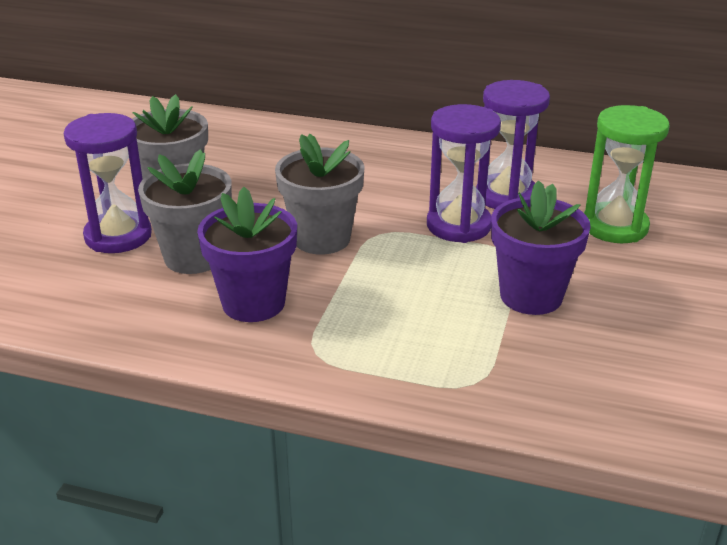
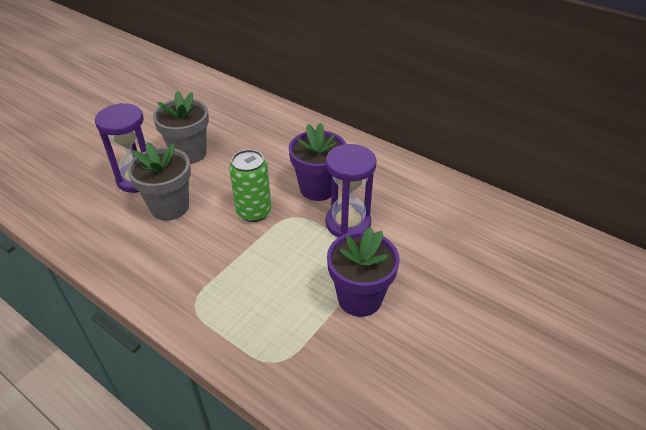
camera: 20 degrees right, 10 degrees up
(253, 303) = (182, 253): purple flower pot -> purple flower pot (318, 188)
(321, 239) = (254, 212): grey flower pot -> green can
(506, 196) = (396, 206): purple hourglass -> none
(615, 226) = (457, 252): green hourglass -> none

